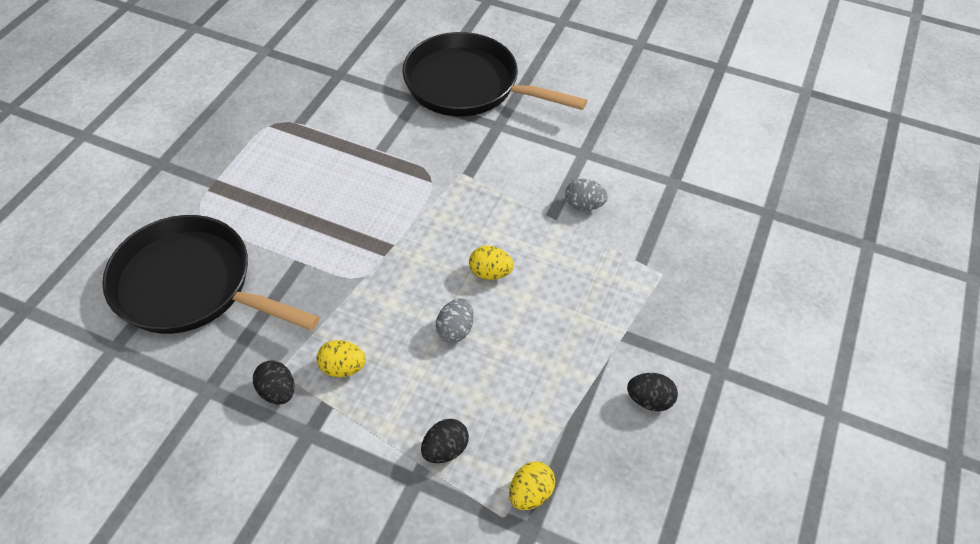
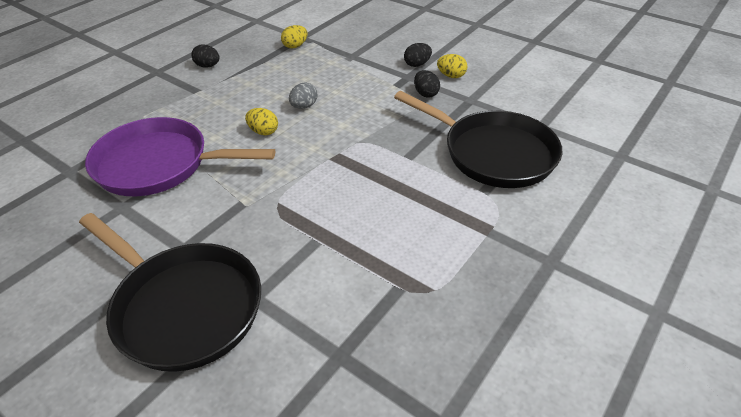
camera: 165 degrees left, 10 degrees down
(343, 368) = (383, 98): yellow egg -> yellow egg (451, 76)
(445, 449) = (332, 63): black egg -> black egg (417, 64)
(584, 205) = (159, 164): grey egg -> purple pan

